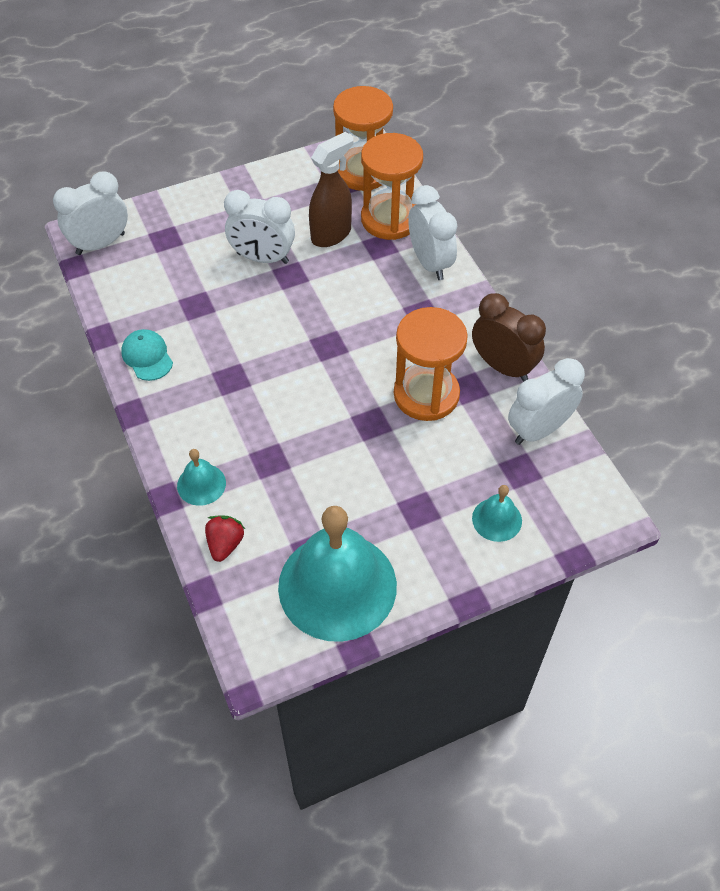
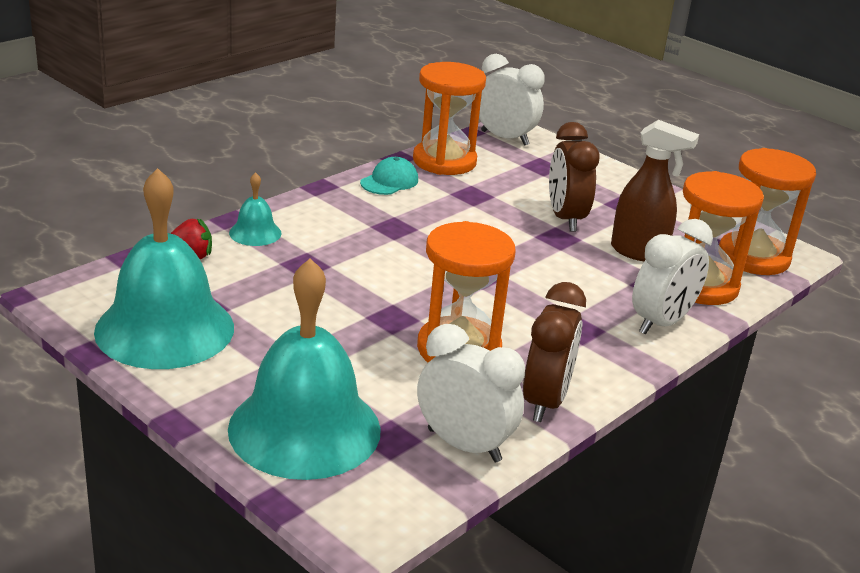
camera: 65 degrees right, 25 degrees down
(126, 303) = (444, 161): none -> orange hourglass
(263, 258) = (565, 218): white clock -> brown clock
(497, 519) = (304, 428): turquoise bell -> turquoise bell, size x2.28

